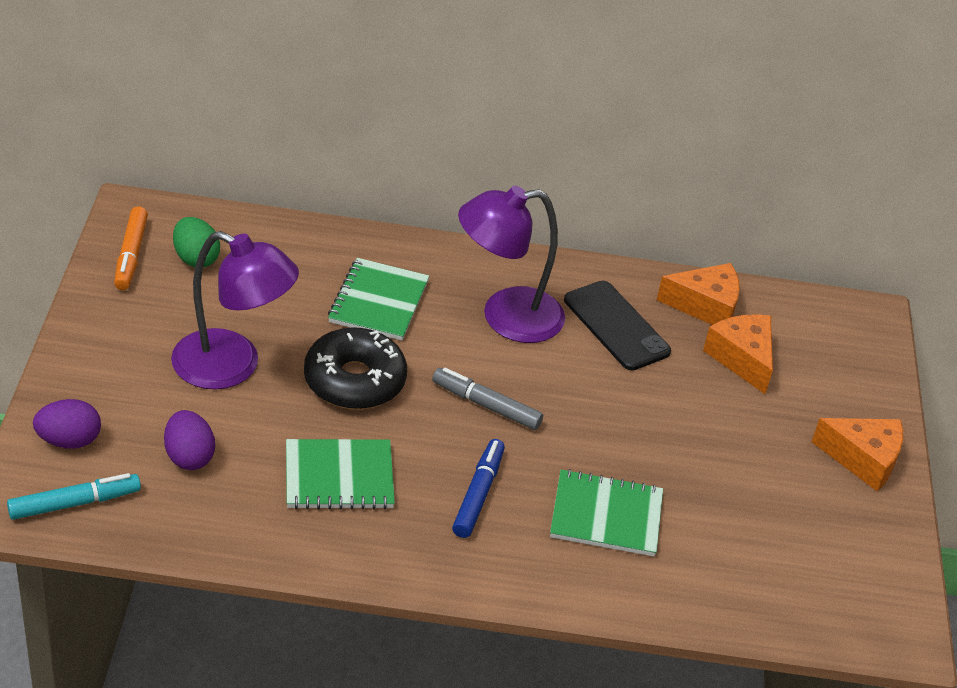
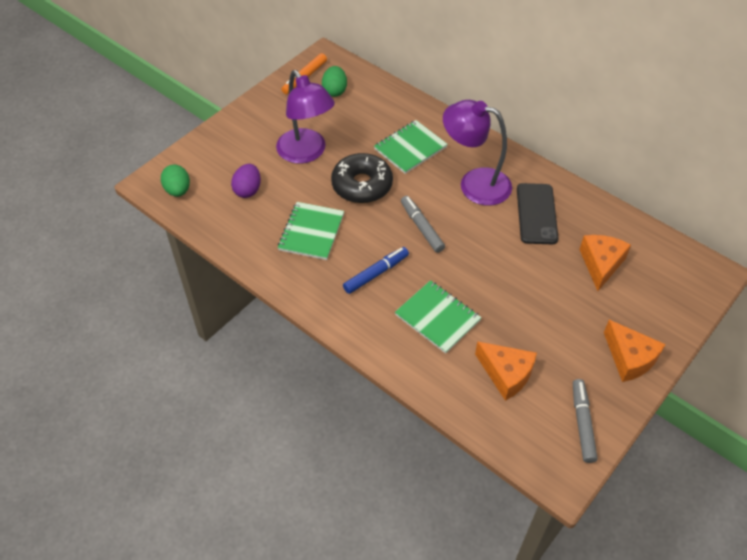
camera: 40 degrees right, 10 degrees up
(69, 440) = (200, 159): purple egg -> none
(74, 503) = (178, 190): turquoise marker -> green egg
(339, 477) = (311, 232): green notebook -> green notebook turned 75 degrees clockwise
(705, 306) = (604, 224): orange cheese -> orange cheese (506, 374)
(875, 562) = (582, 423): none -> grey marker

